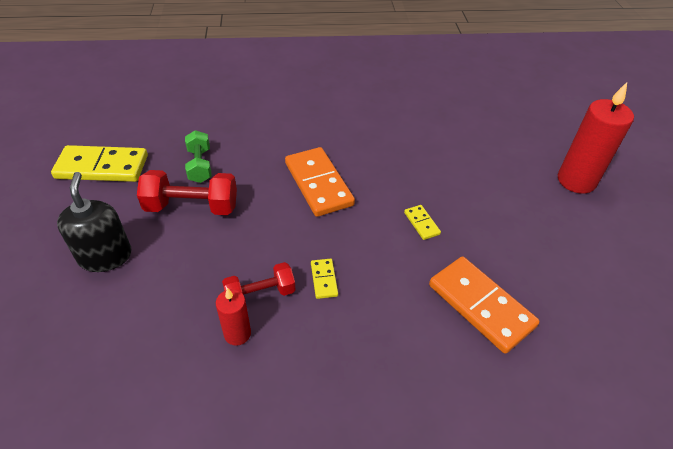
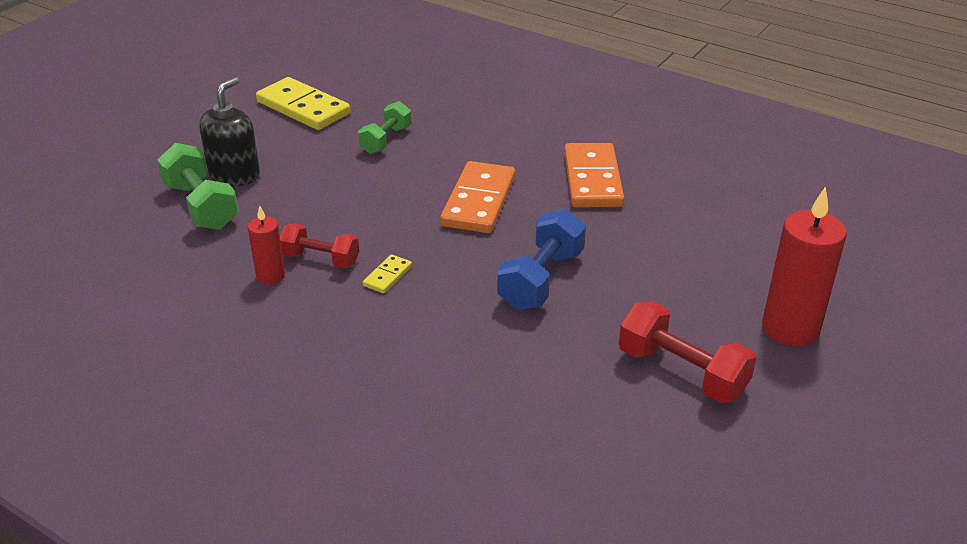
camera: 40 degrees right, 10 degrees down
(106, 302) = (201, 206): none -> green dumbbell
(192, 207) = (341, 169): red dumbbell -> red dumbbell (682, 372)
(421, 223) = (541, 279): yellow domino -> blue dumbbell
(480, 305) = (509, 370): orange domino -> orange domino (592, 179)

